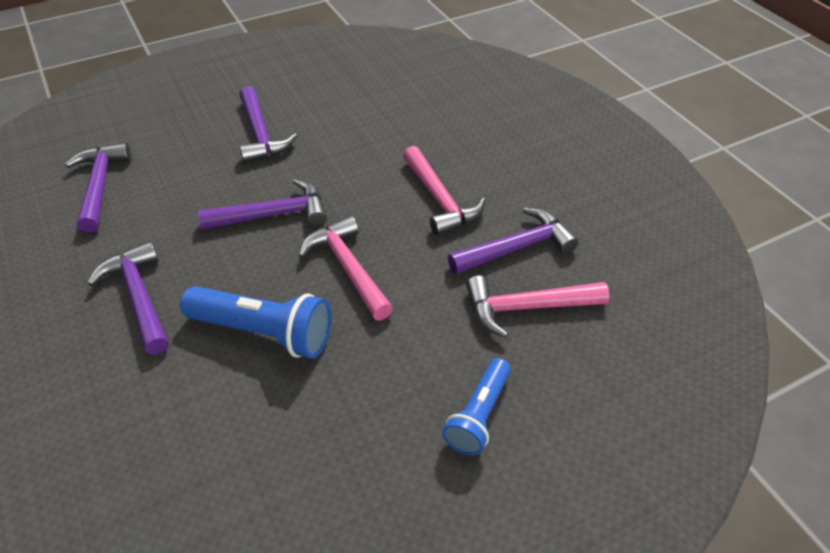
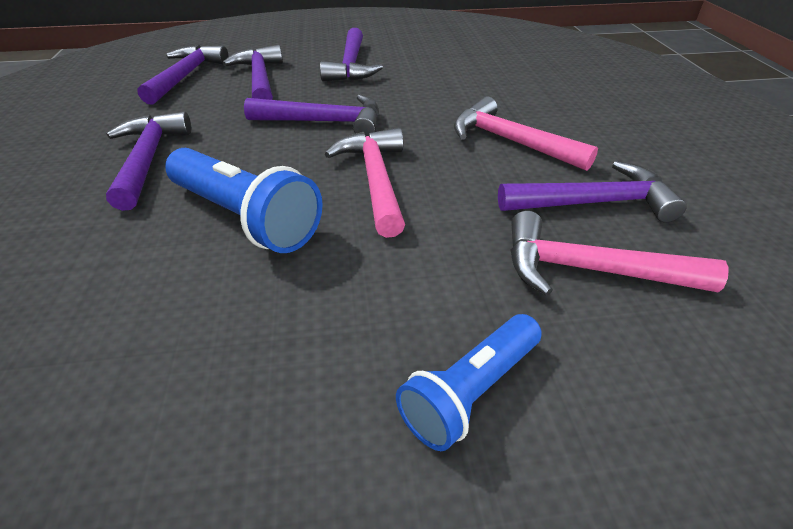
camera: 20 degrees right, 5 degrees down
(180, 173) = (260, 79): none -> purple hammer
(439, 199) = (511, 141): pink hammer -> pink hammer turned 135 degrees clockwise

